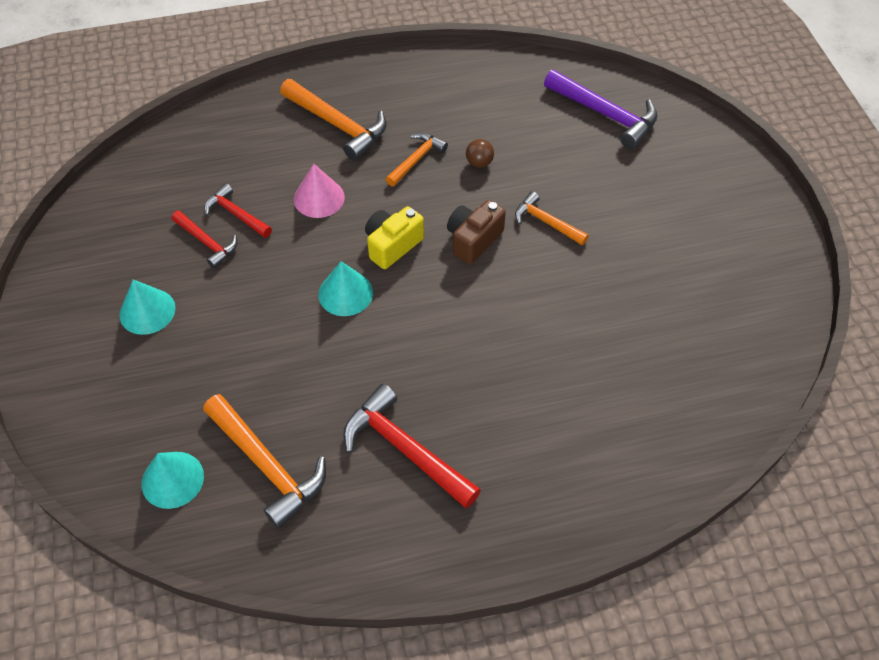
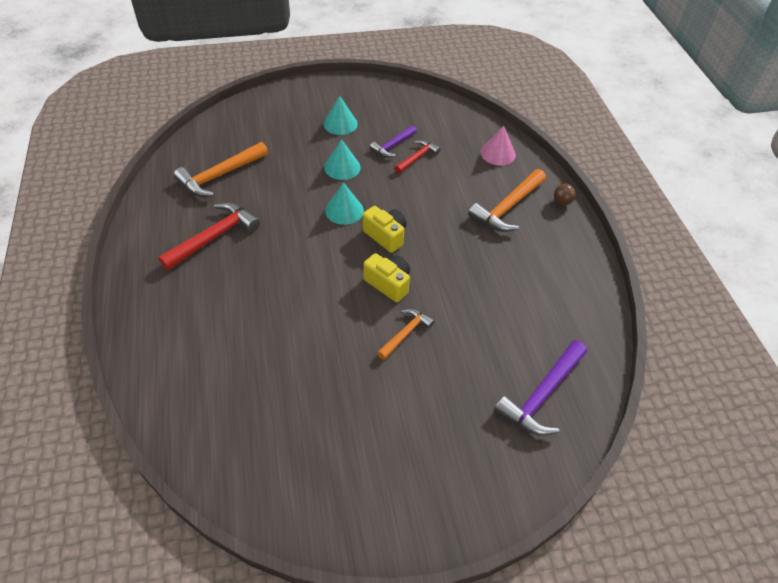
camera: 90 degrees right, 5 degrees down
(172, 479) = (222, 139): turquoise cone -> turquoise cone (342, 167)
(207, 242) = (393, 145): red hammer -> purple hammer
(319, 198) = (432, 197): pink cone -> pink cone (498, 153)
(416, 159) = (473, 253): orange hammer -> none
(473, 240) = (388, 283): brown camera -> yellow camera
(479, 163) = (472, 292): brown ball -> brown ball (562, 202)

